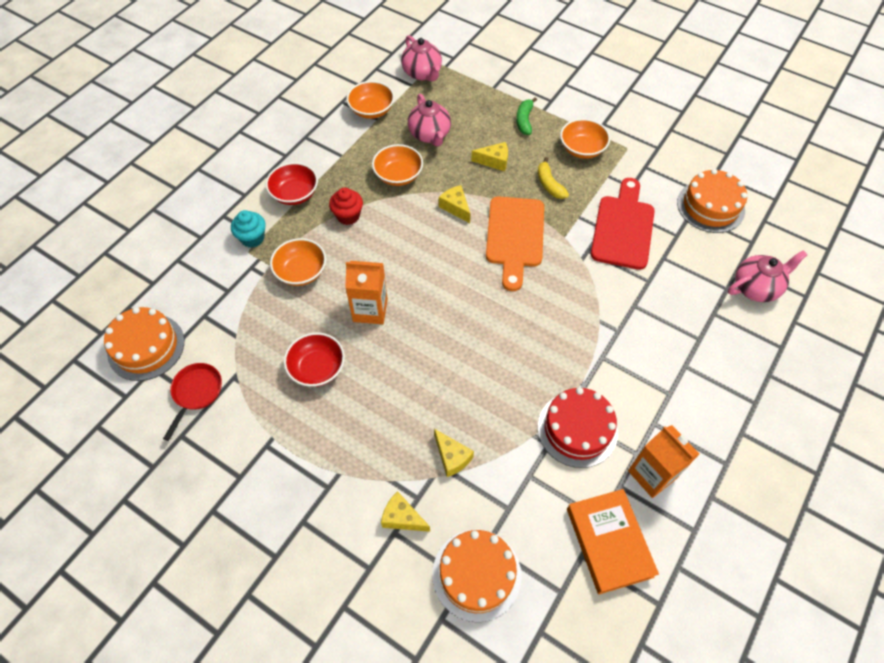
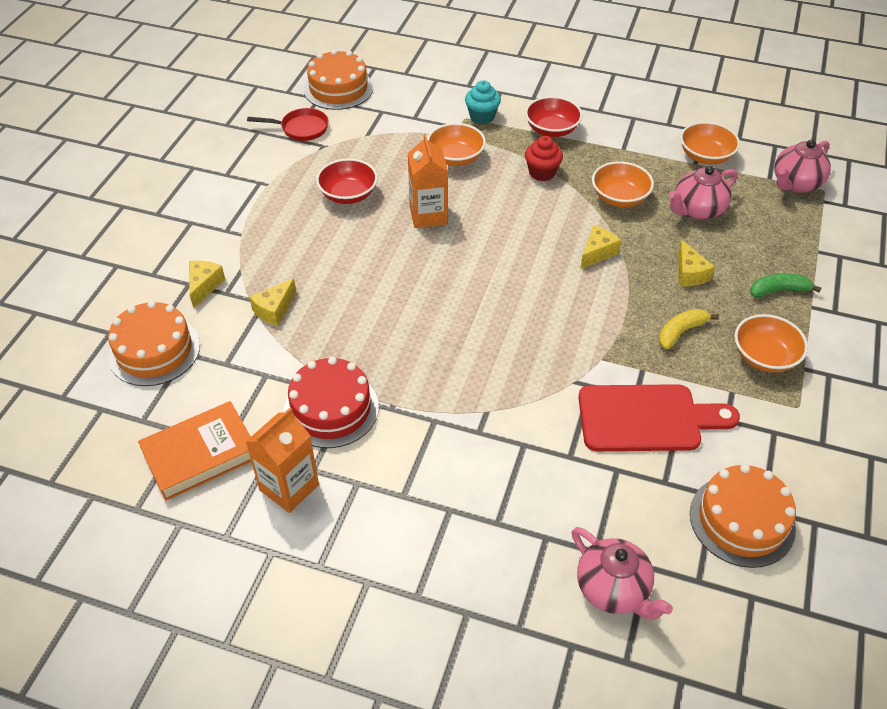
camera: 75 degrees right, 10 degrees down
(515, 237) = (579, 312): orange cutting board -> none

